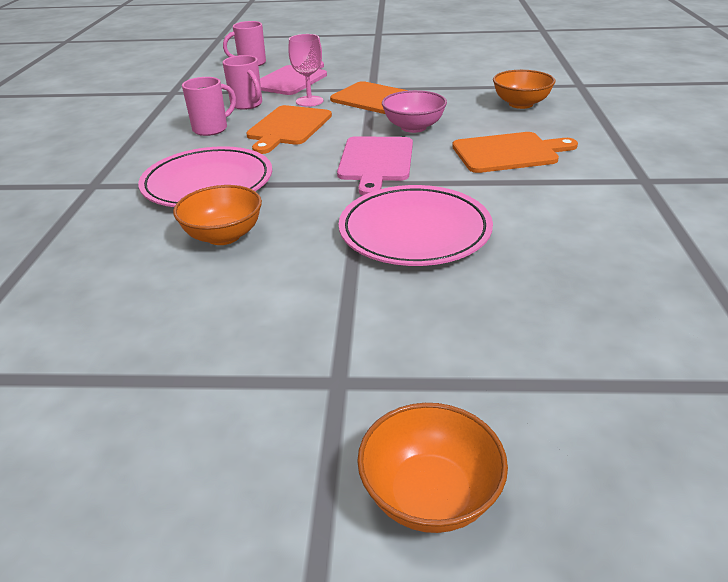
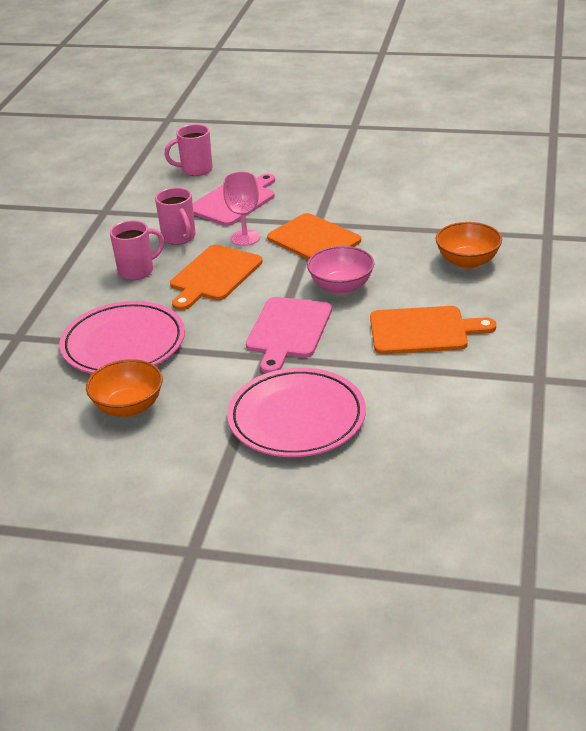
camera: 10 degrees right, 0 degrees up
(430, 495) = (231, 637): orange bowl -> none

